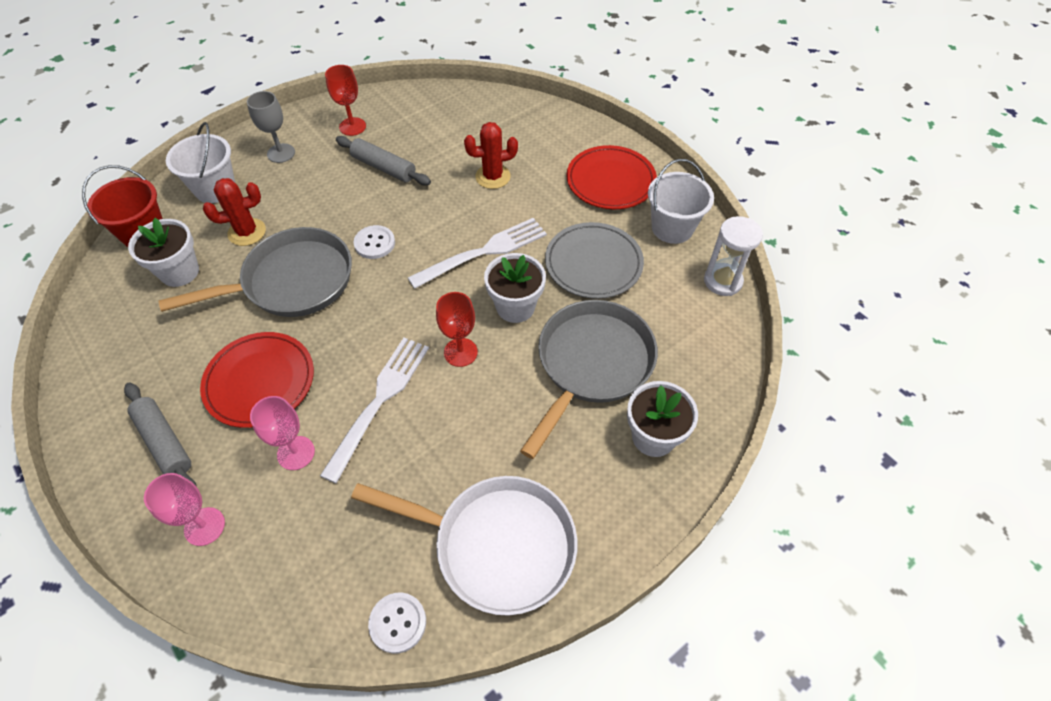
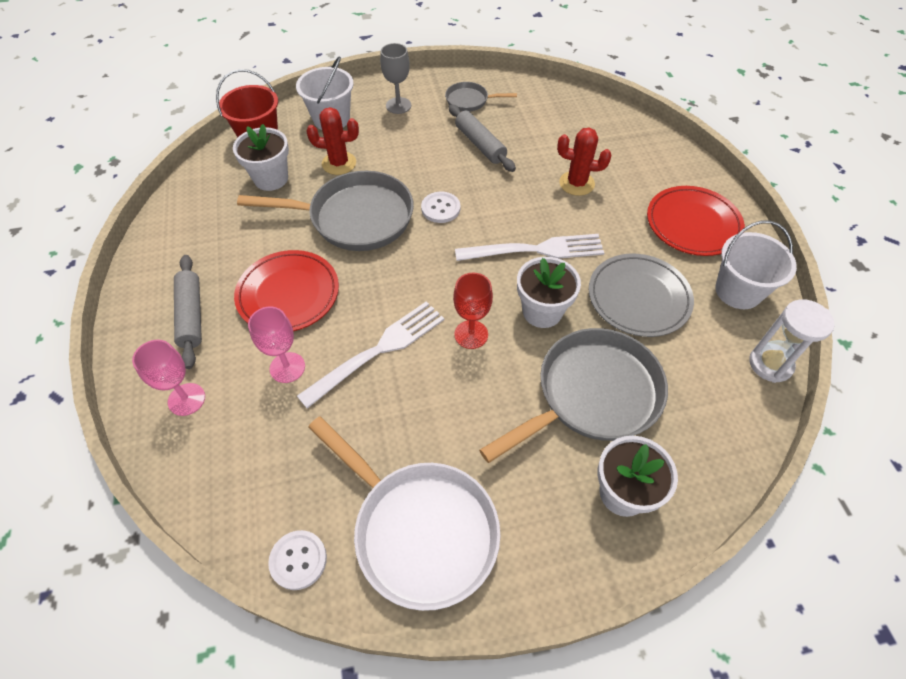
camera: 25 degrees right, 0 degrees up
(352, 126) = (469, 100): red goblet -> grey pan

